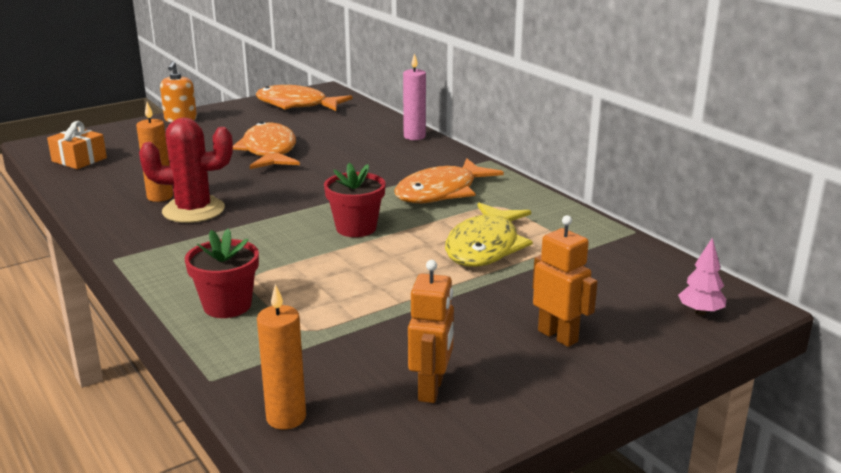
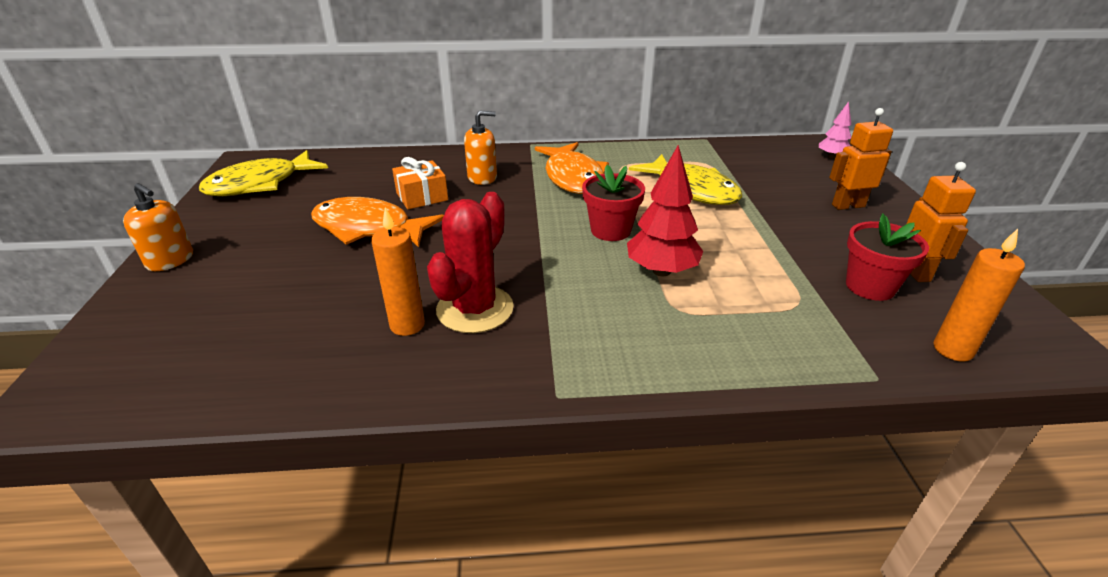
camera: 60 degrees left, 10 degrees up
(79, 159) = (180, 371): orange gift -> orange gift (422, 196)
(227, 306) = (729, 336): red flower pot -> red flower pot (870, 286)
(296, 105) = (260, 184): orange fish -> yellow fish
(306, 261) = (661, 271): none -> red tree
(394, 161) = (482, 177): none -> orange soap dispenser
(414, 136) = (438, 156): pink candle -> none
(431, 389) = (915, 271): orange robot -> orange robot turned 45 degrees clockwise

